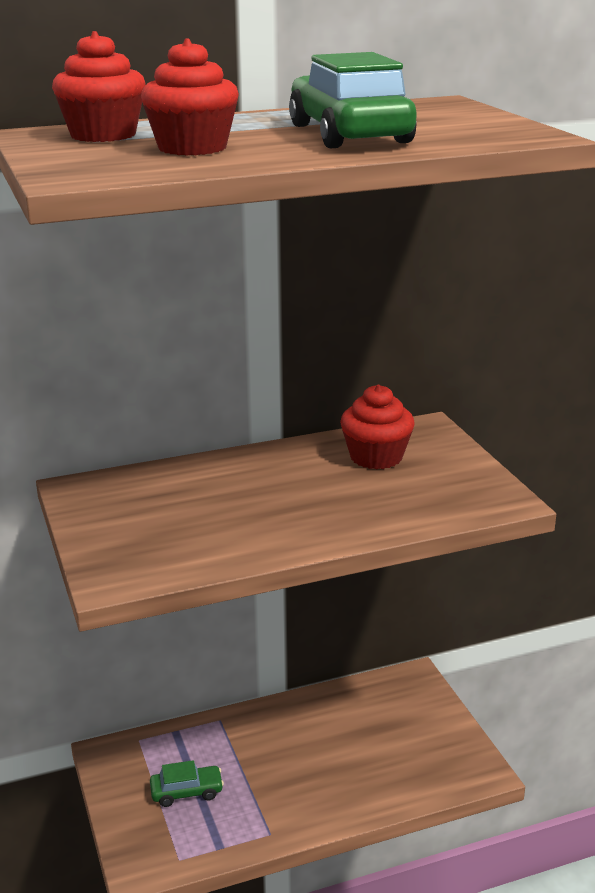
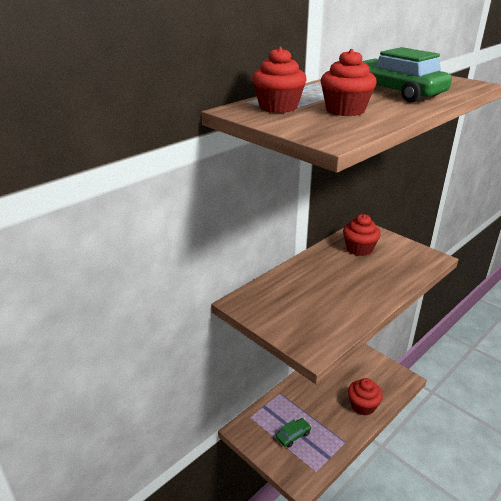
camera: 25 degrees left, 5 degrees up
(353, 788) = (363, 406): none -> red cupcake

